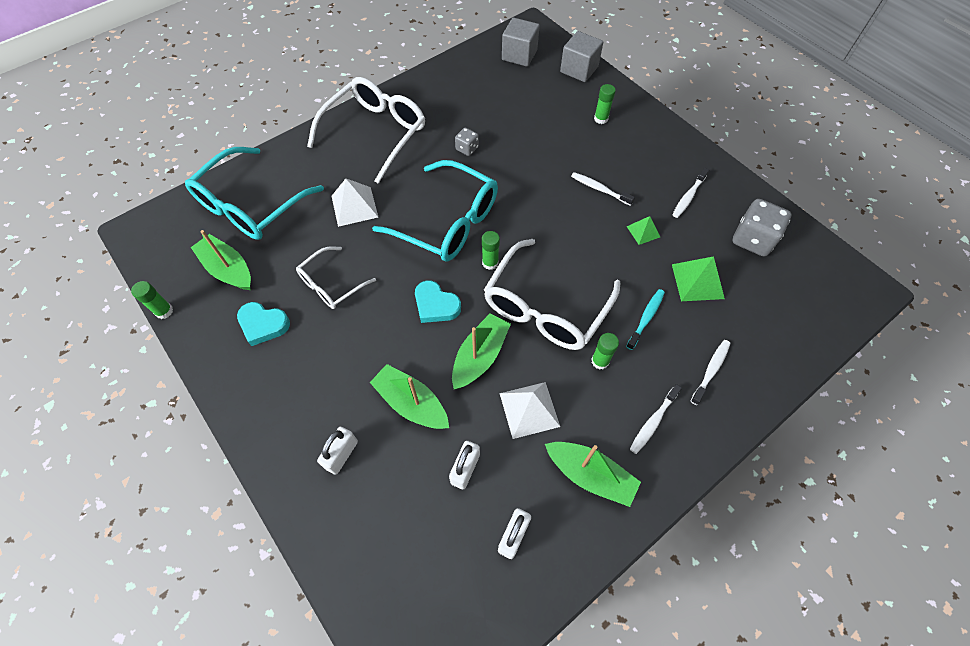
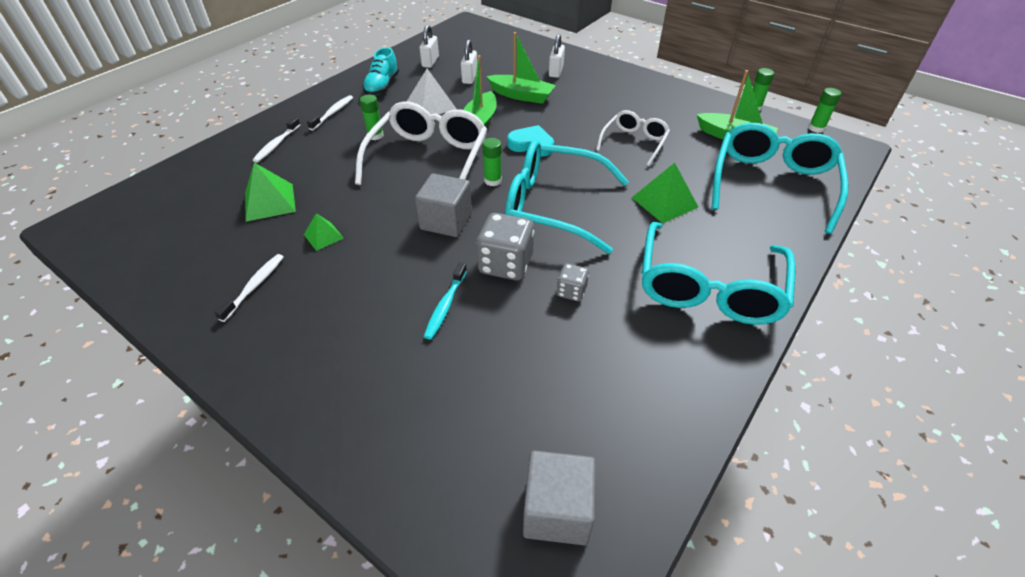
camera: 165 degrees right, 15 degrees down
(263, 325) = (667, 113): turquoise heart -> none
(354, 206) = (664, 202): white pyramid -> green pyramid
(375, 133) = (708, 287): white glasses -> turquoise glasses
(579, 69) = (423, 498): grey cube -> grey cube (446, 221)
(590, 475) = (382, 86): green boat -> turquoise shoe
(599, 189) = (377, 273): white toothbrush -> none
(601, 119) = (376, 385): green glue stick -> green glue stick (816, 128)
(646, 318) = (330, 167): turquoise toothbrush -> turquoise toothbrush (445, 306)
(752, 239) = (187, 251): grey dice -> grey dice (505, 264)

